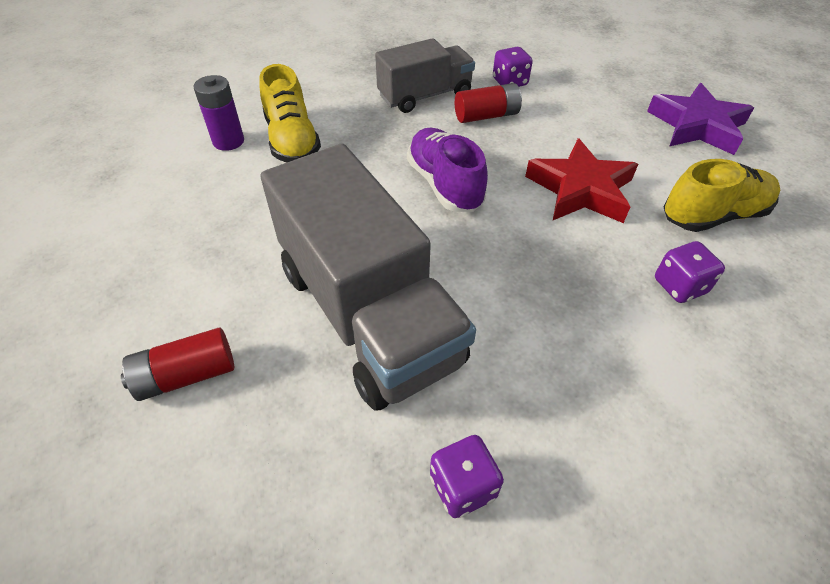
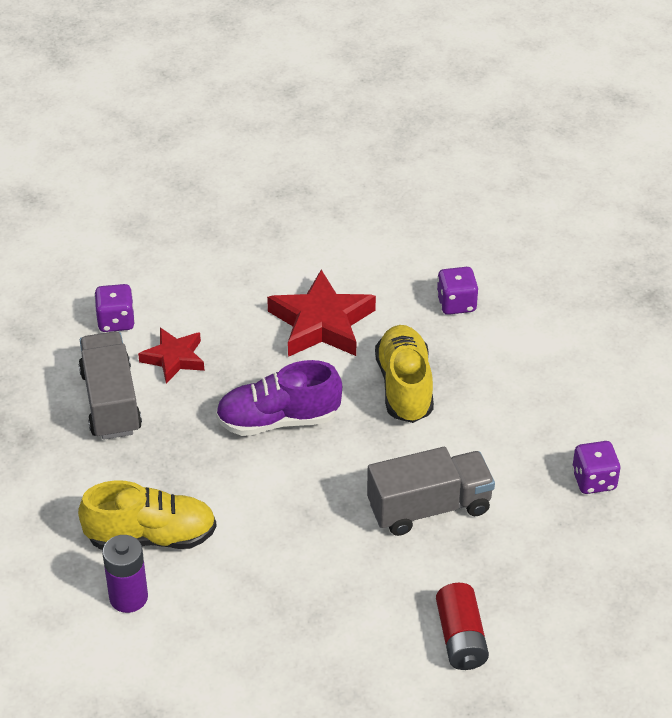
camera: 75 degrees left, 5 degrees down
(368, 314) = (429, 508): grey truck -> grey truck, size x0.58
(486, 116) = (174, 358): red battery -> red star
(697, 126) = (259, 206): purple star -> none
(713, 215) = (385, 250): yellow shoe -> yellow shoe (404, 387)

